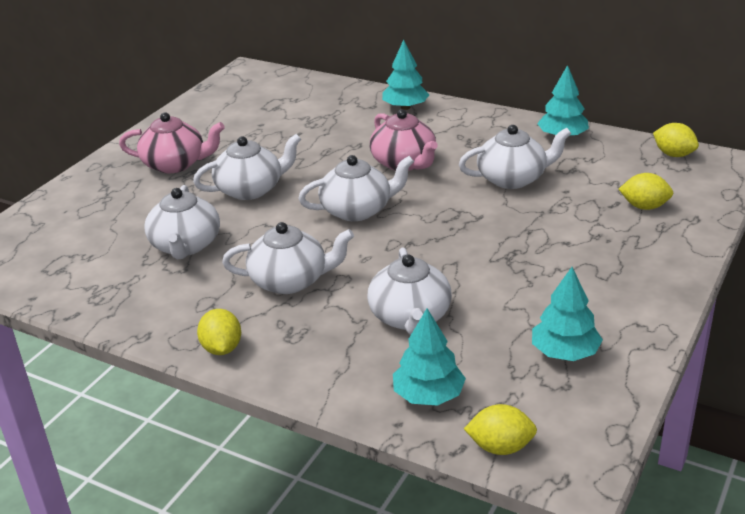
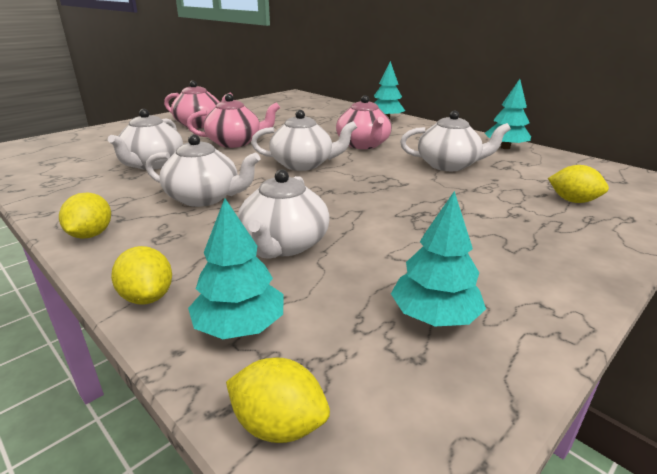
camera: 15 degrees right, 5 degrees down
(251, 189) = (235, 142): white teapot -> pink teapot
(673, 154) = (610, 171): yellow lemon -> yellow lemon (147, 297)

